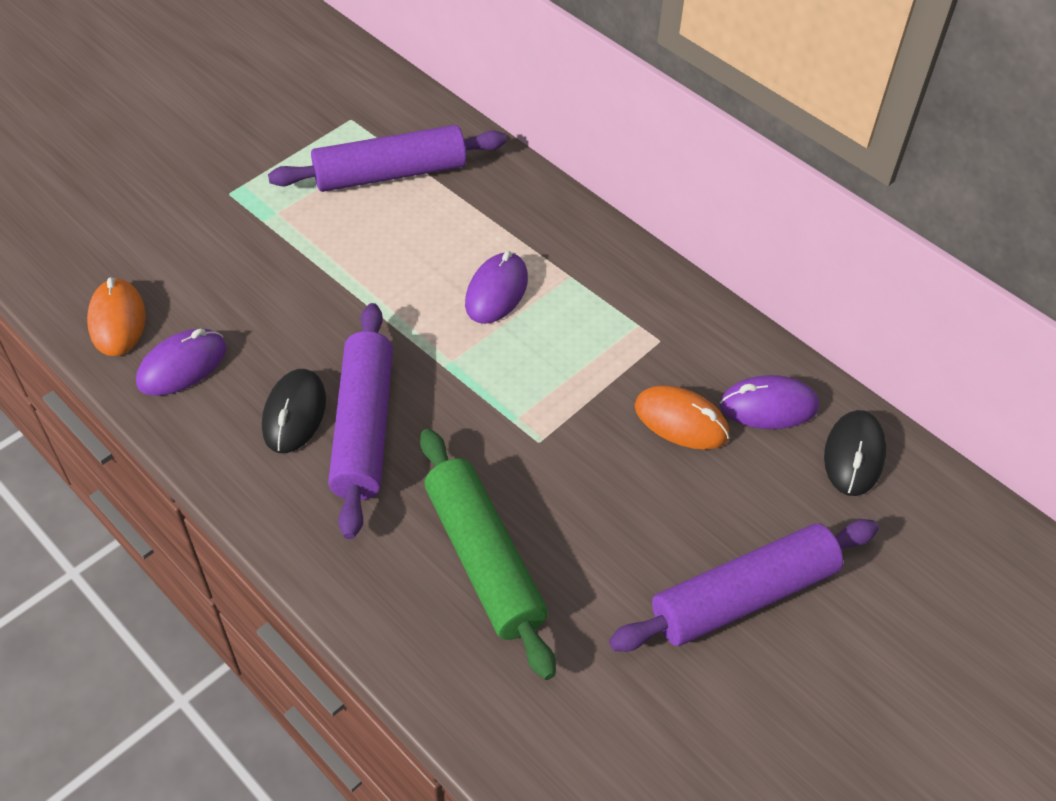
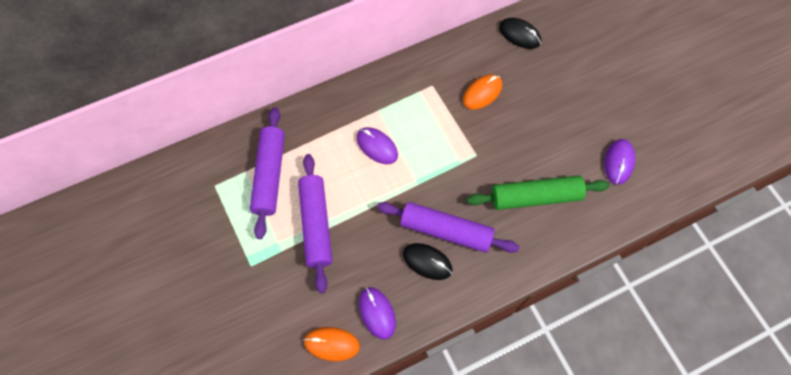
camera: 70 degrees left, 15 degrees up
(743, 596) = (578, 102): purple rolling pin -> purple rolling pin (316, 225)
(768, 406) = (484, 56): purple mouse -> purple mouse (618, 162)

